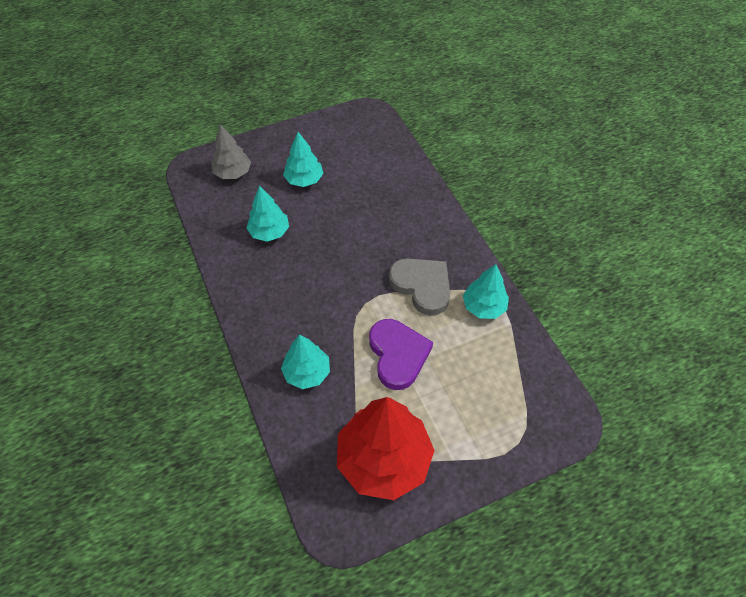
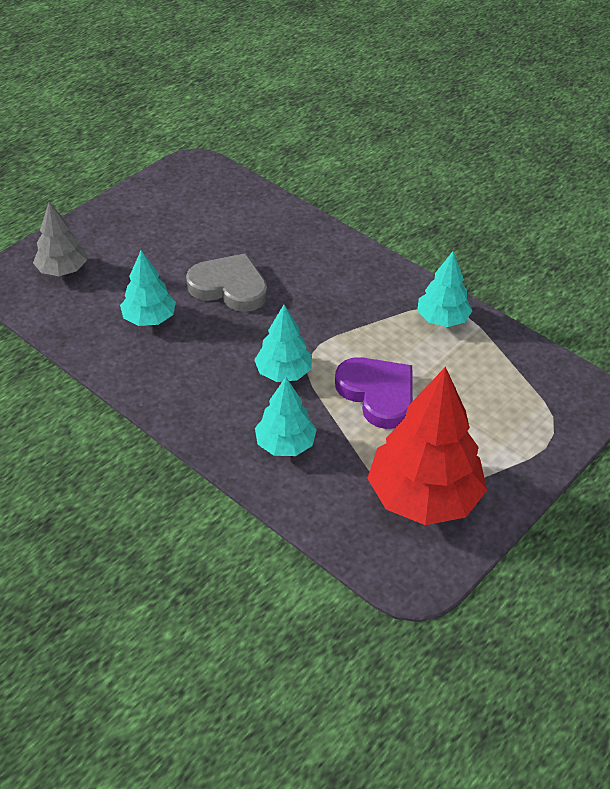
camera: 25 degrees left, 10 degrees down
(304, 180) = (158, 253): turquoise tree -> turquoise tree (283, 372)
(422, 286) = (363, 320): grey heart -> grey heart (229, 287)

